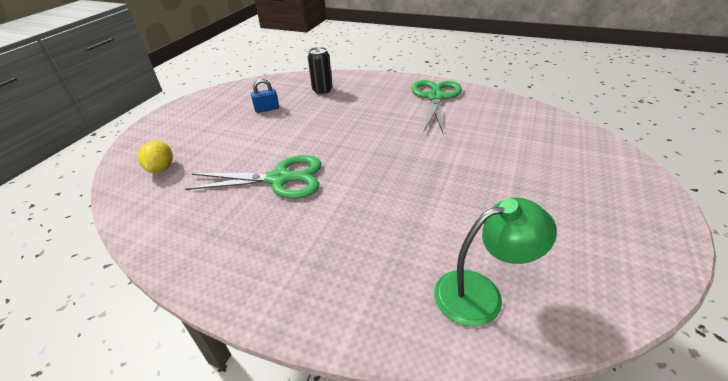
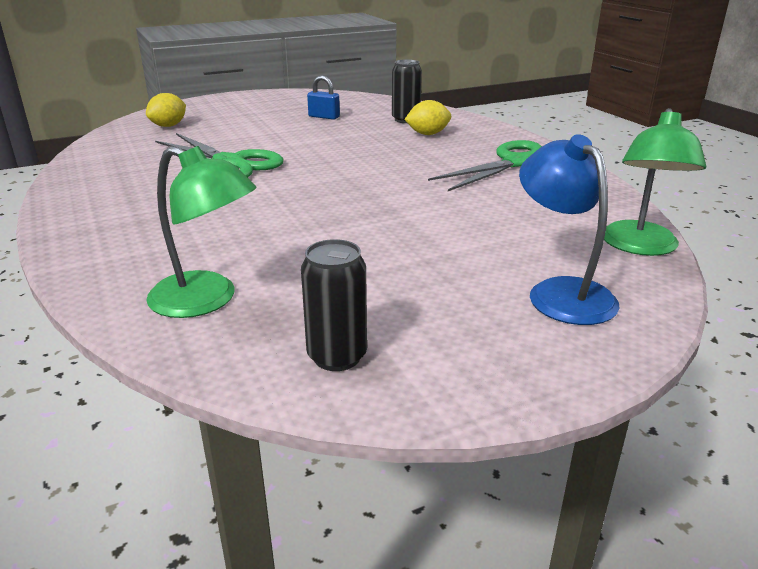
camera: 40 degrees right, 10 degrees down
(355, 96) = (428, 134): none -> yellow lemon
(567, 126) = (639, 247): none -> green lamp
(592, 171) = (561, 292): none -> blue lamp
(599, 277) = (337, 356): none -> black can

